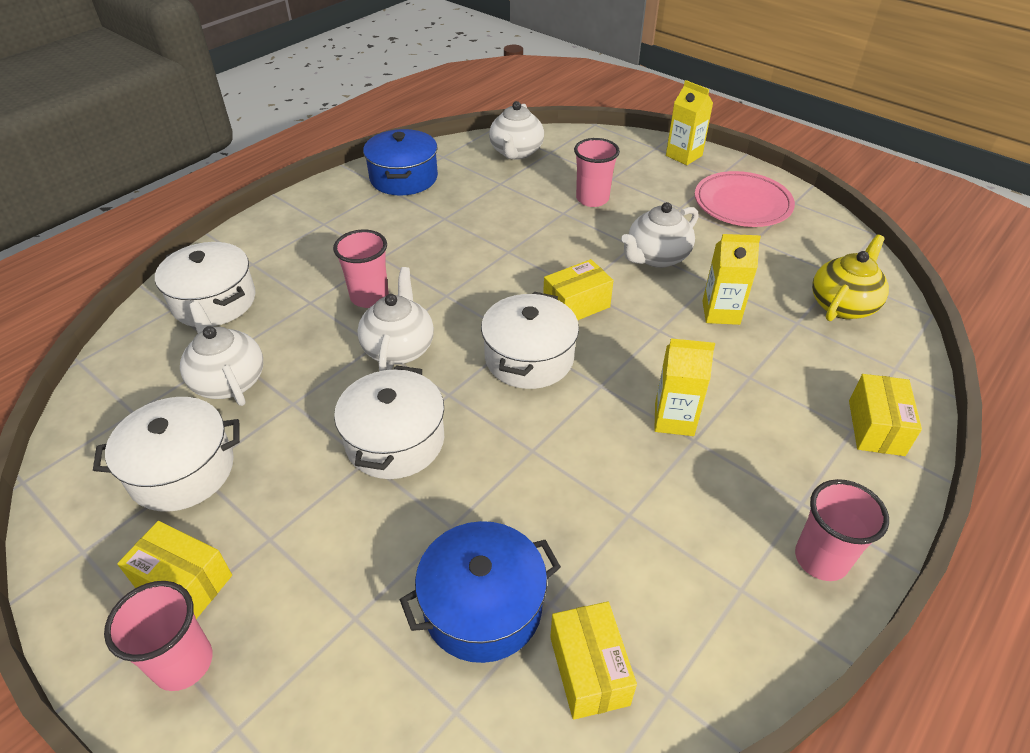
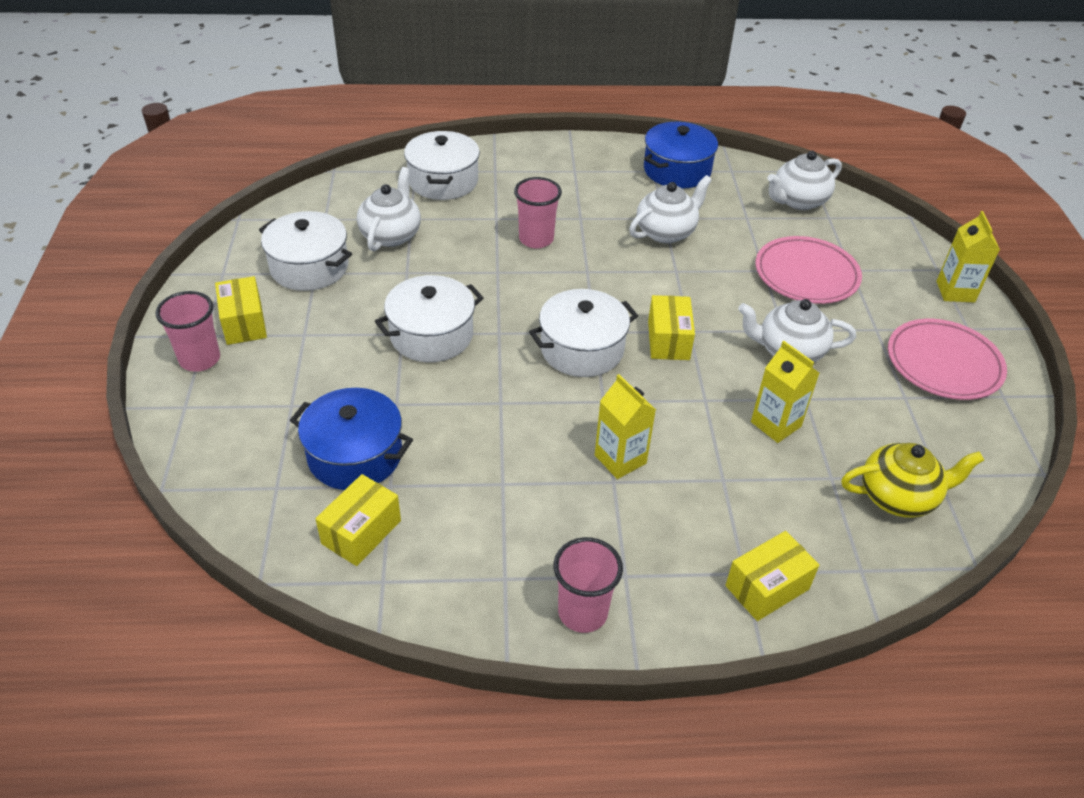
camera: 45 degrees right, 0 degrees up
(399, 348) = (509, 284): white teapot -> white teapot (666, 232)
(576, 305) = (668, 340): yellow box -> yellow box turned 75 degrees clockwise
(592, 199) = (806, 275): pink cup -> pink plate

